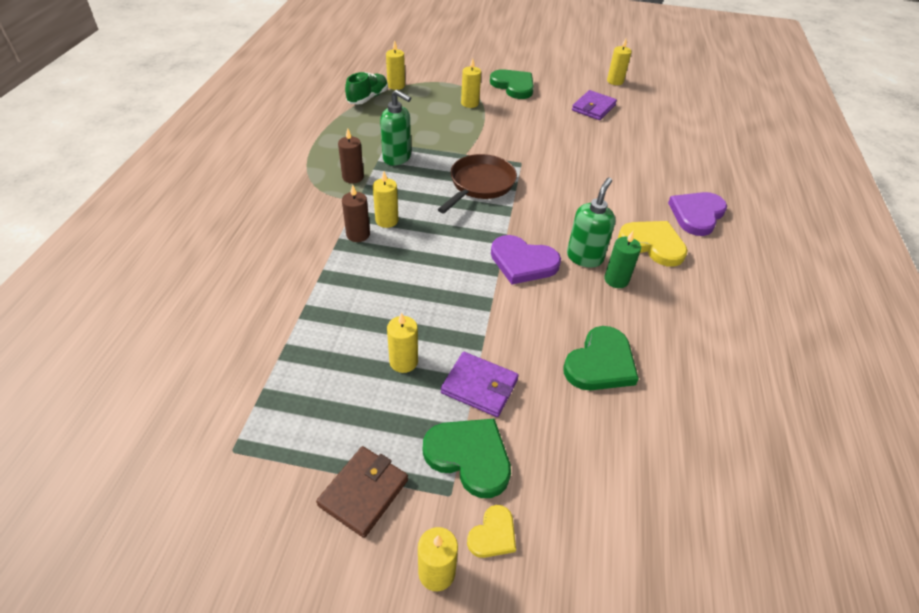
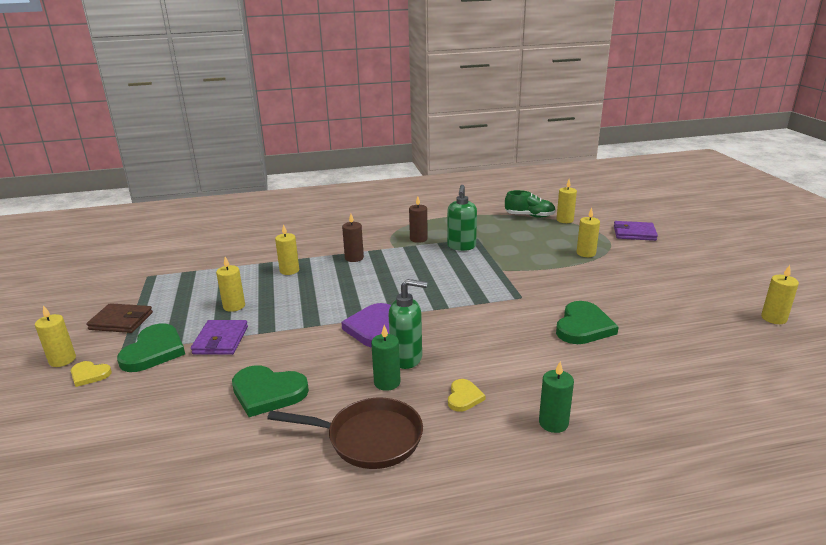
camera: 70 degrees right, 20 degrees down
(387, 220) = (379, 263): yellow candle -> yellow candle (289, 270)
(480, 184) = (464, 286): brown pan -> brown pan (369, 439)
(513, 86) = (653, 265): green heart -> green heart (583, 326)
(593, 108) = (685, 315): purple wallet -> purple wallet (634, 233)
(652, 244) = (464, 397): yellow heart -> yellow heart, size x0.55
(696, 214) = (553, 423): purple heart -> green candle

